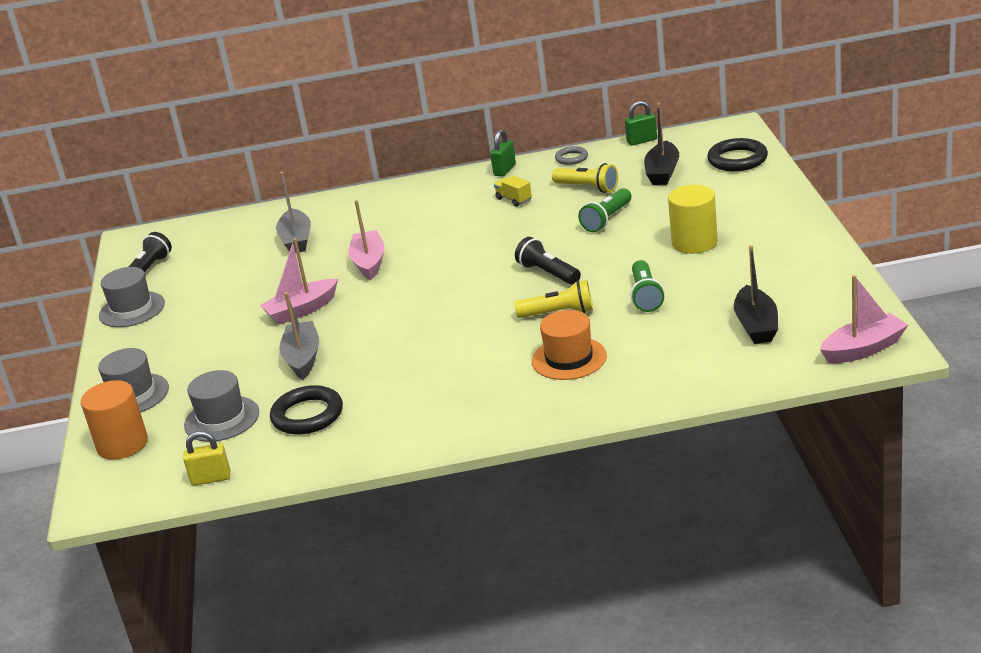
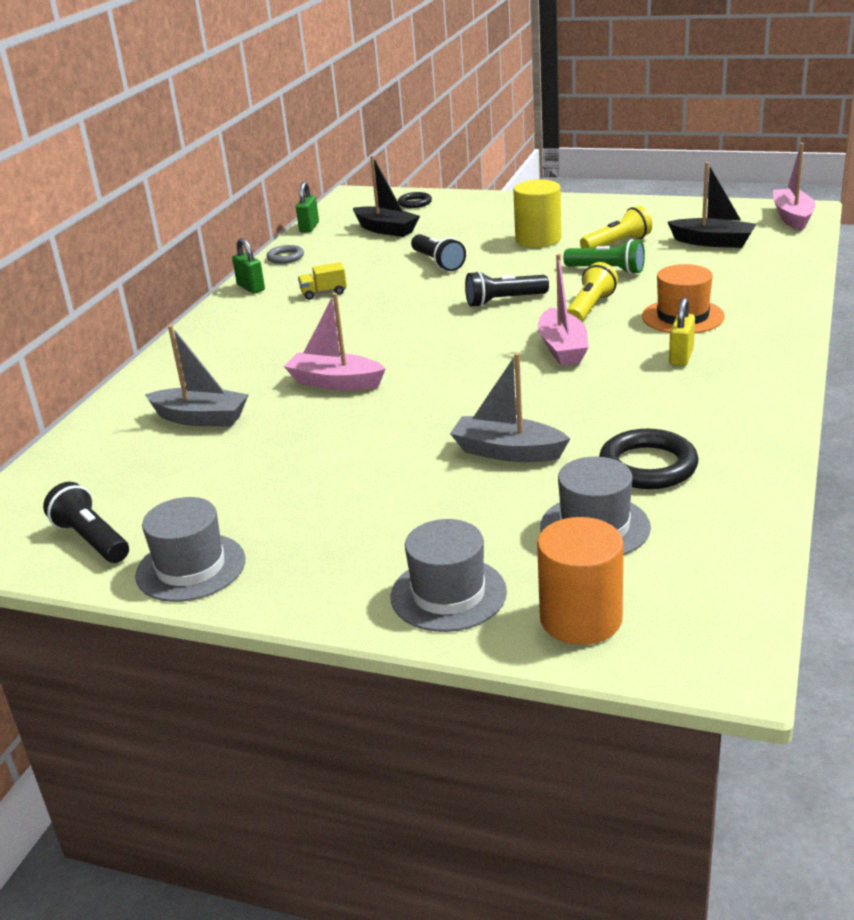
camera: 65 degrees left, 0 degrees up
(211, 479) = (738, 553): yellow padlock -> yellow padlock (681, 357)
(301, 310) = (388, 438): pink boat -> pink boat (562, 348)
(587, 188) = (360, 260): yellow flashlight -> yellow flashlight (617, 244)
(607, 219) = (438, 262): green flashlight -> black flashlight
(737, 159) = (415, 203): black ring -> black ring, size x0.58

